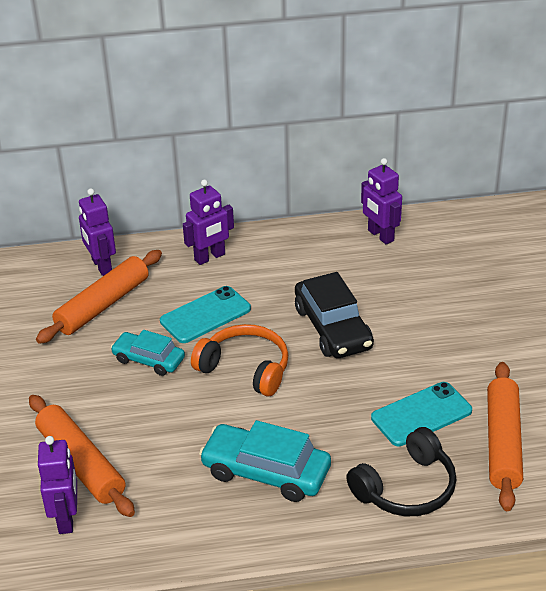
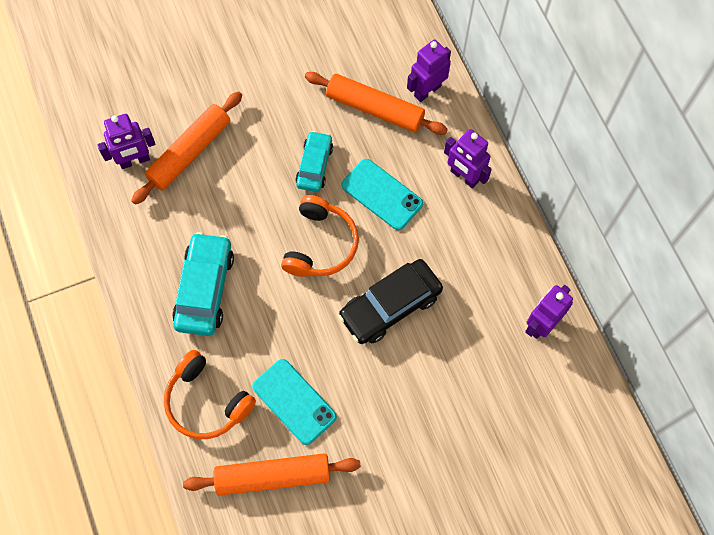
camera: 75 degrees right, 30 degrees up
(406, 488) = (206, 402): black headphones -> orange headphones

